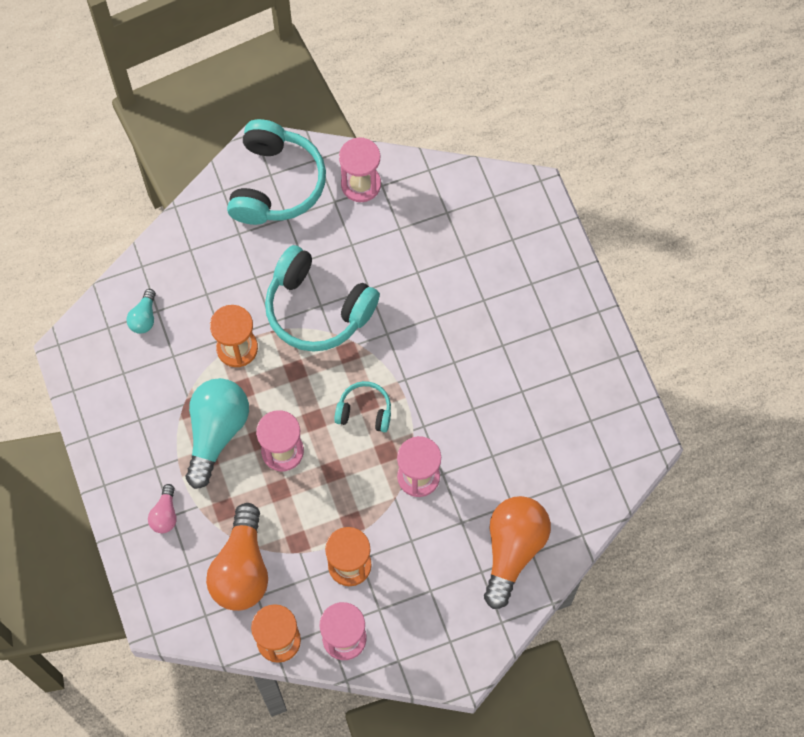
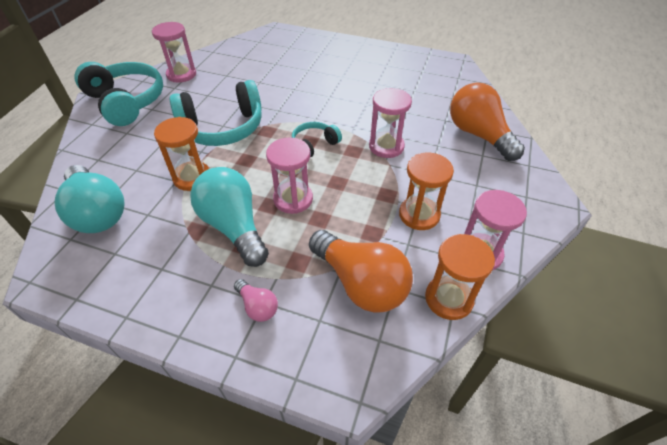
camera: 50 degrees left, 20 degrees down
(144, 317) = (98, 212): turquoise light bulb -> turquoise light bulb, size x2.12

